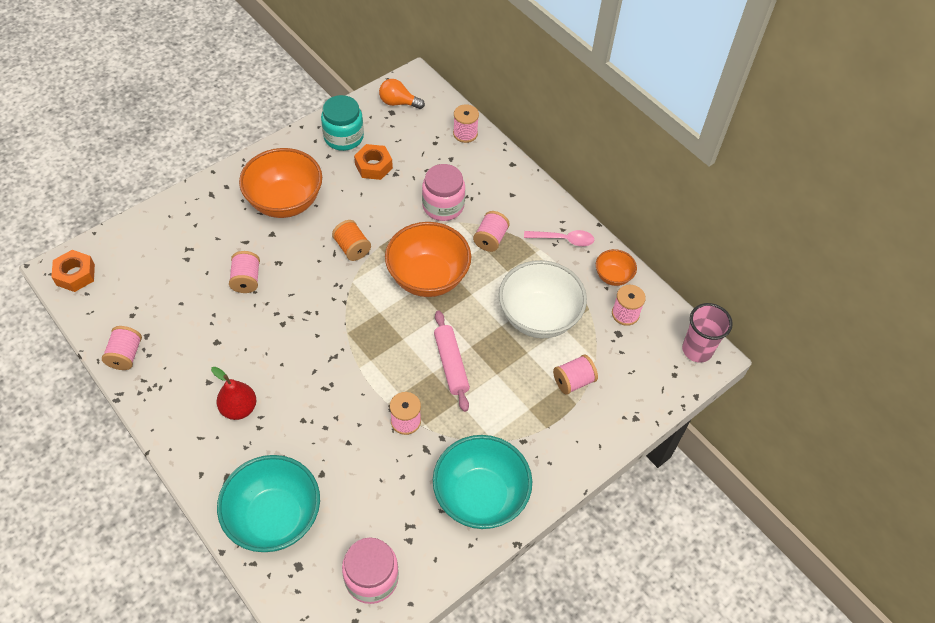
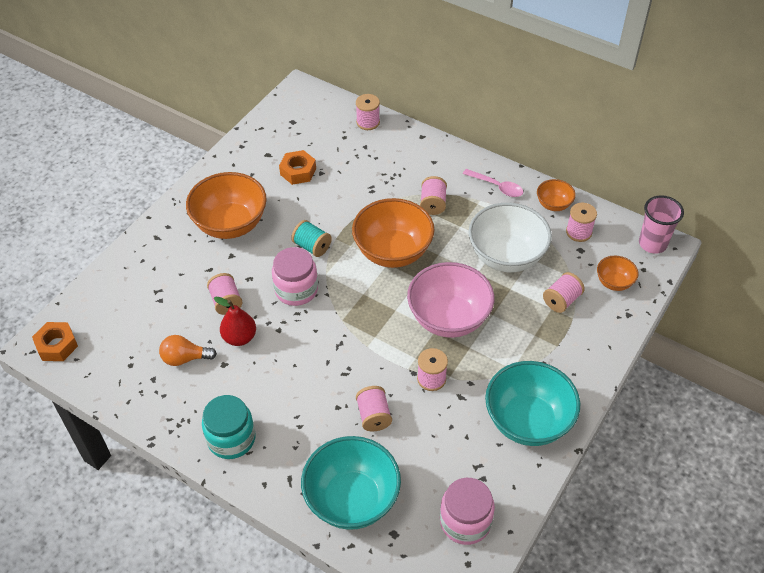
camera: 15 degrees left, 5 degrees down
(125, 355) = (141, 402): pink spool -> pink spool (373, 416)
(239, 408) = (273, 415): red pear -> red pear (239, 337)
(343, 137) = (258, 154): turquoise jar -> turquoise jar (231, 439)
(352, 248) = (312, 246): orange spool -> turquoise spool
(398, 103) = (295, 112): orange light bulb -> orange light bulb (185, 358)
(443, 206) = (377, 188): pink jar -> pink jar (296, 290)
(451, 364) = (449, 318): pink rolling pin -> pink bowl
(563, 239) = (496, 186): pink spoon -> pink spoon turned 45 degrees clockwise
(636, 379) = (614, 282): none -> orange bowl

